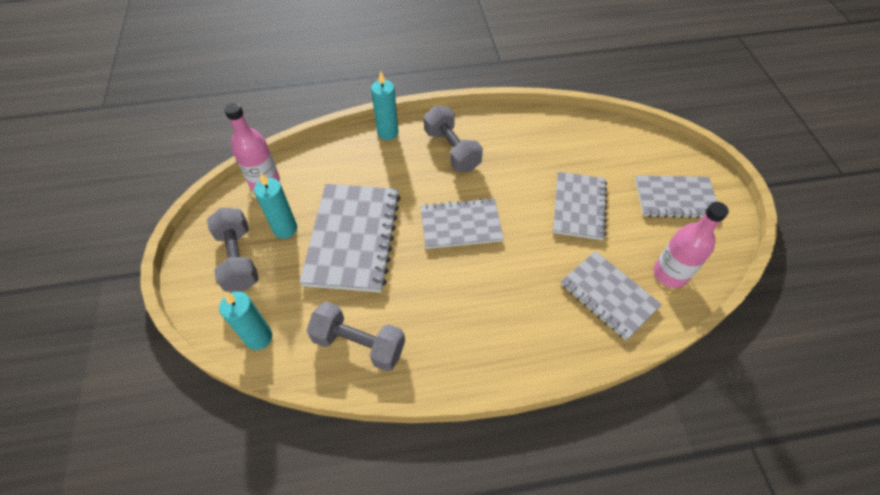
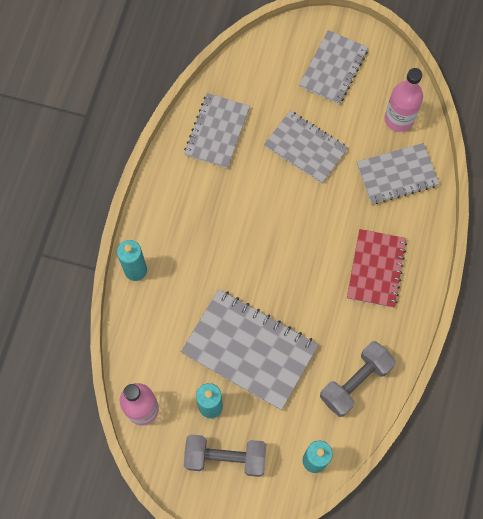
camera: 65 degrees left, 15 degrees up
(452, 150) = (189, 221): grey dumbbell -> none
(460, 225) = (278, 253): grey notebook -> grey notebook (217, 131)
(493, 316) = (376, 269): none -> red notebook

